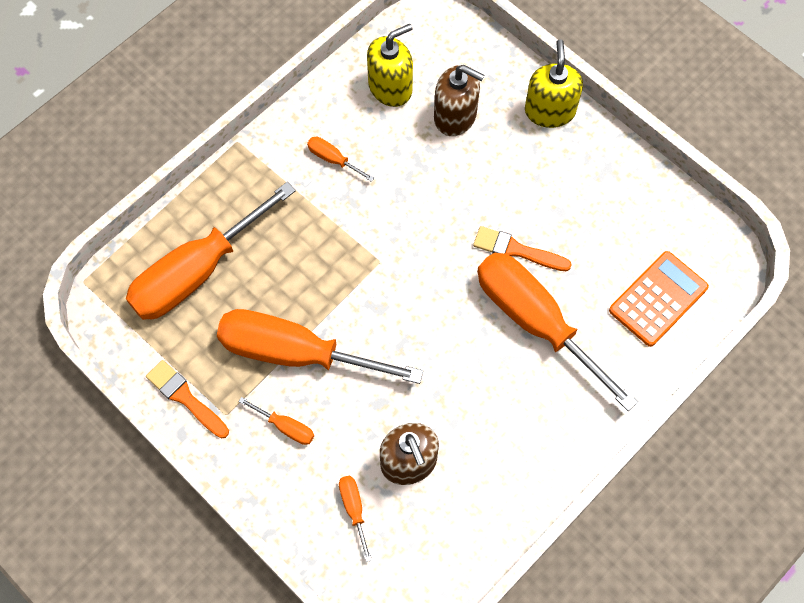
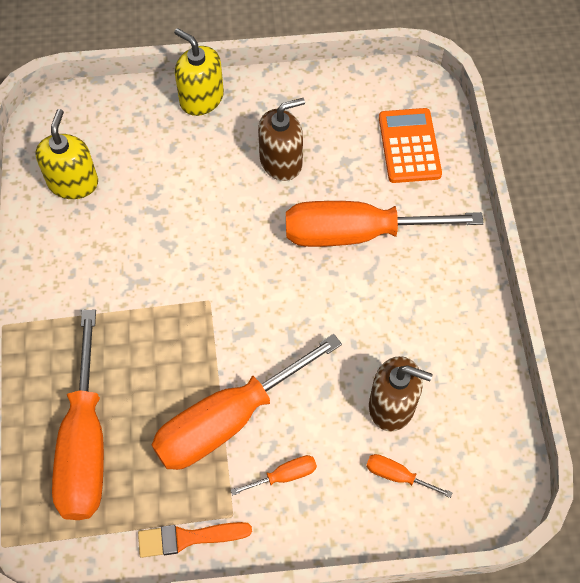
camera: 50 degrees left, 5 degrees down
(333, 159) = (91, 267): orange screwdriver -> none
(455, 116) = (143, 159): brown soap dispenser -> brown soap dispenser (281, 161)
(516, 250) = (289, 203): orange brush -> none

